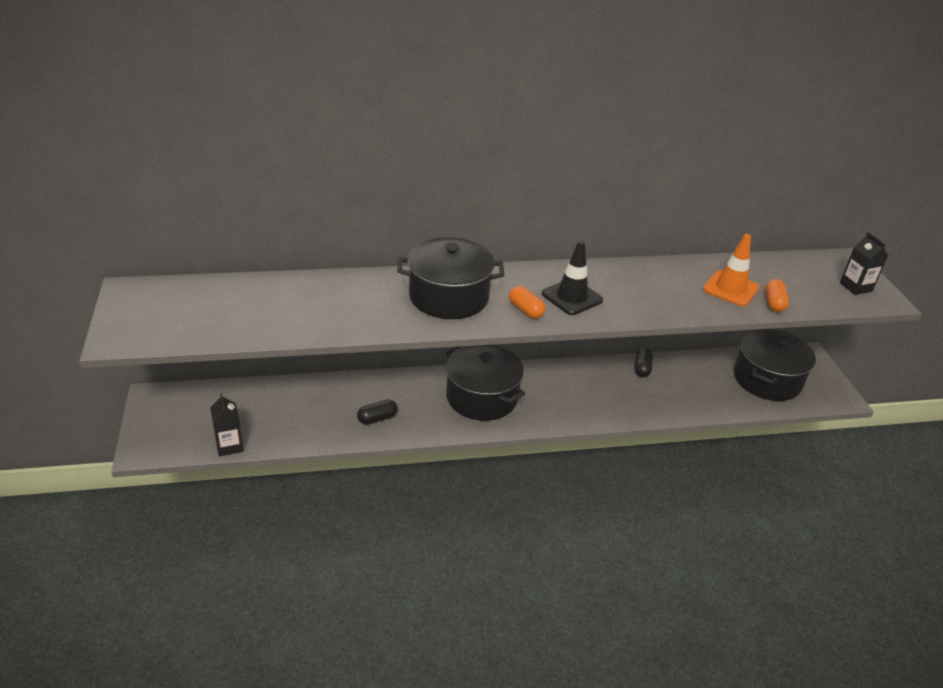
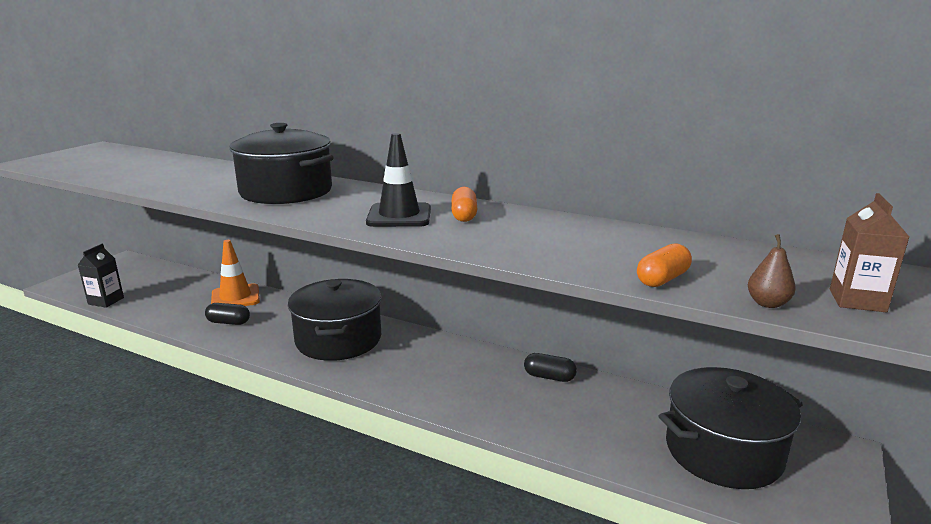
camera: 40 degrees right, 15 degrees down
(526, 310) = (331, 213): orange capsule -> orange capsule (464, 215)
(642, 368) = (549, 377): black capsule -> black capsule turned 60 degrees clockwise
(730, 289) = (617, 253): orange traffic cone -> orange traffic cone (235, 297)
(830, 304) = (767, 303): none -> brown pear
(855, 287) = (857, 300): black carton -> brown carton

